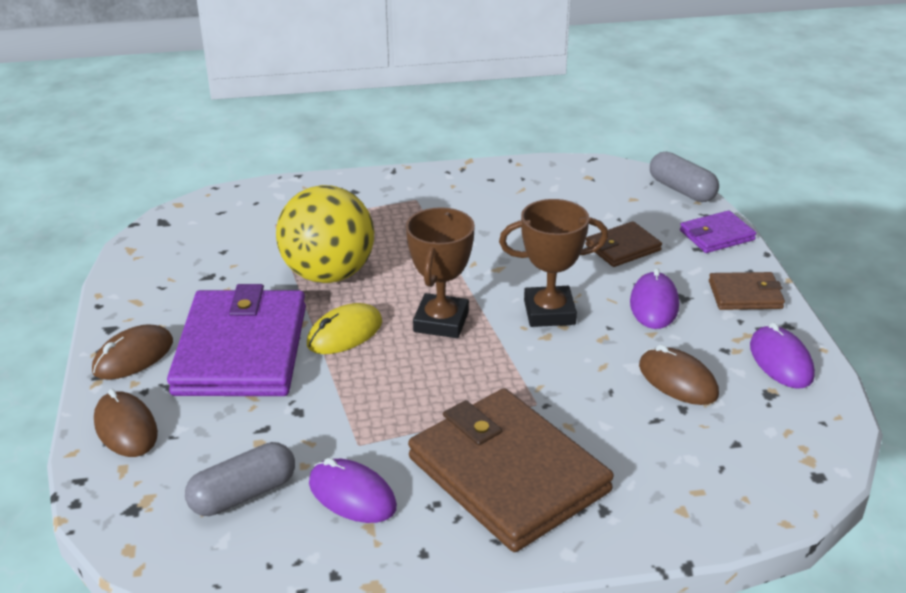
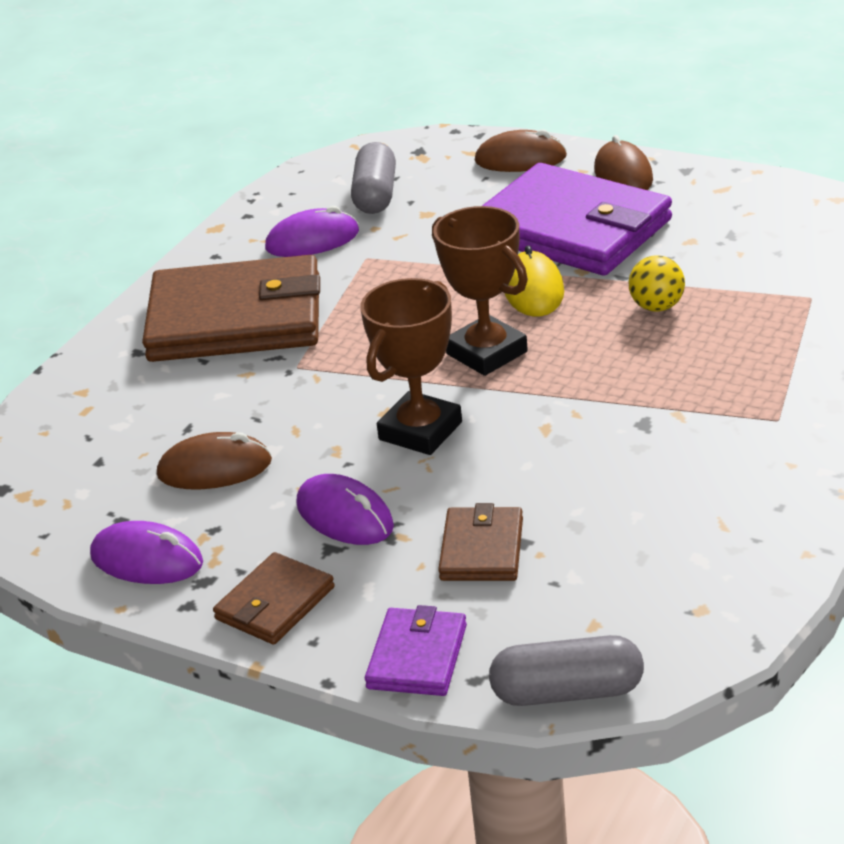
camera: 130 degrees right, 0 degrees up
(328, 274) = (657, 307): yellow ball -> yellow ball, size x0.44

